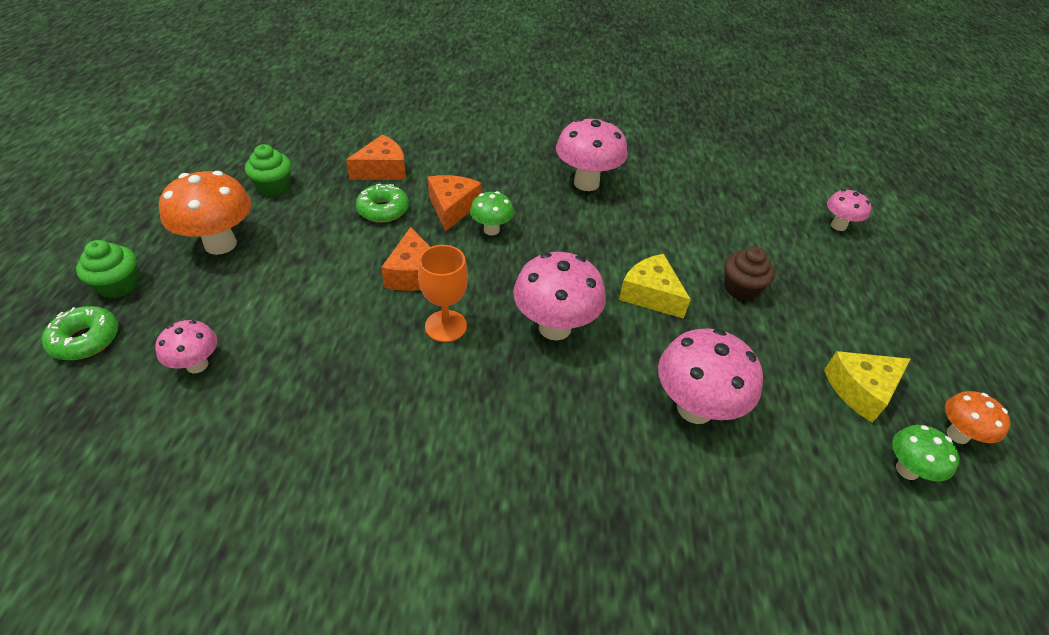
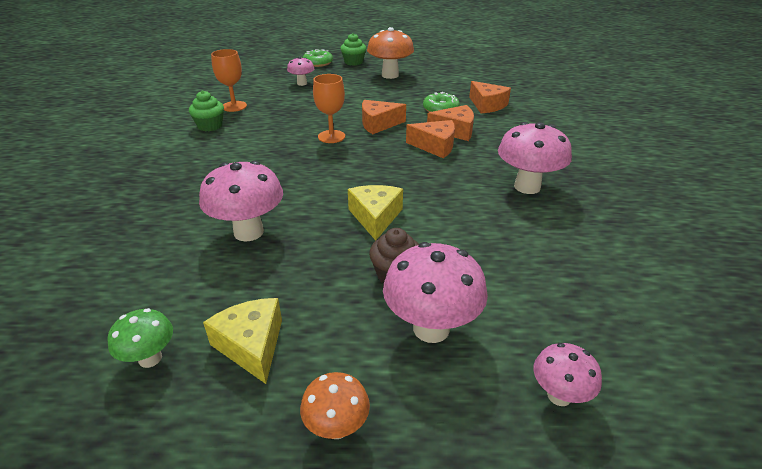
camera: 90 degrees right, 10 degrees down
(274, 186) = (448, 79): green cupcake -> green cupcake (210, 126)
(275, 474) = (234, 106): none -> orange goblet
(491, 230) = (435, 146): green mushroom -> orange cheese
(555, 327) = (332, 173): pink mushroom -> pink mushroom (431, 328)
(650, 295) = (375, 217): yellow cheese -> yellow cheese turned 45 degrees counterclockwise
(957, 435) = (175, 423): orange mushroom -> orange mushroom (337, 427)

